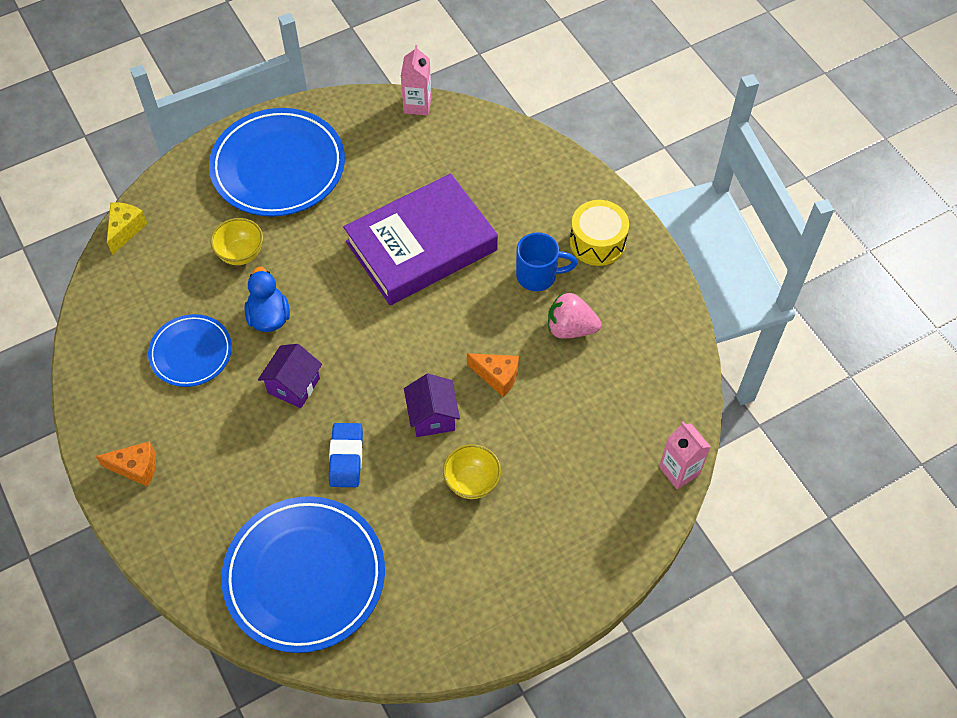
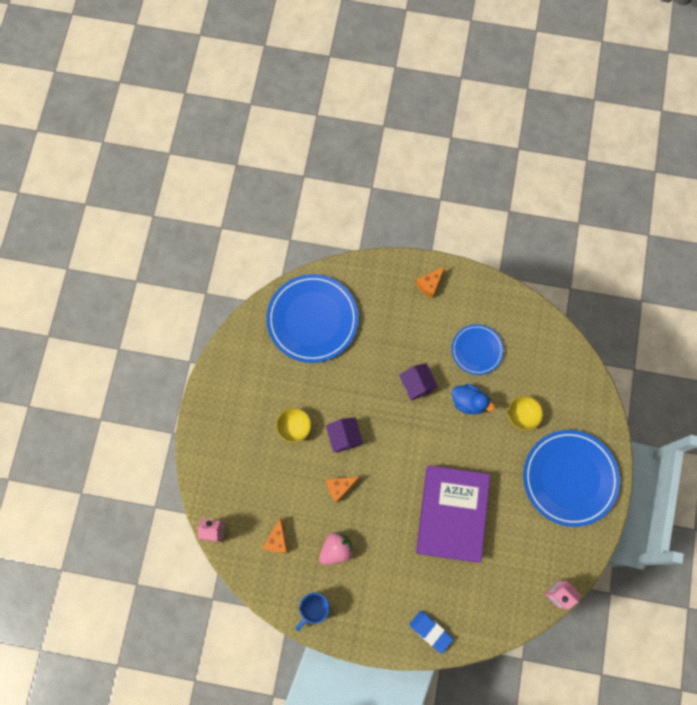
camera: 130 degrees right, 15 degrees up
(125, 230) = (585, 369): yellow cheese -> none
(346, 457) = (356, 380): blue eraser -> blue eraser (430, 631)
(432, 417) = (344, 437): purple house -> purple house turned 45 degrees clockwise
(538, 276) = (382, 561): blue mug -> blue mug (314, 608)
(597, 242) = (377, 613): yellow drum -> none
(621, 395) = (277, 540): none -> orange cheese

